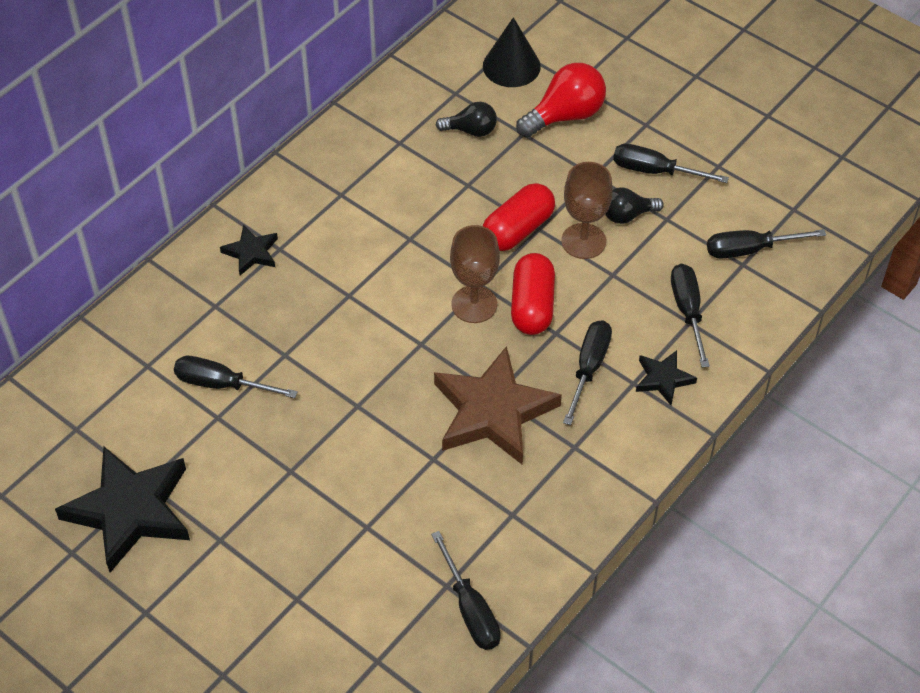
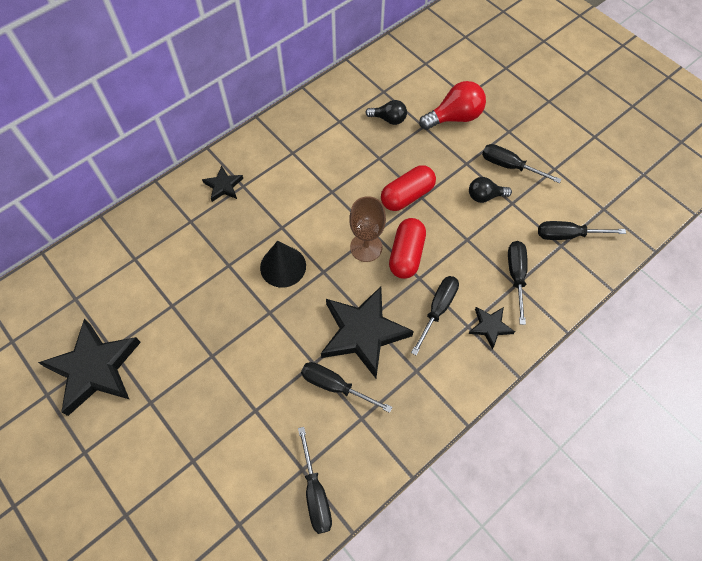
camera: 10 degrees right, 10 degrees up
(221, 384) = (180, 281): black screwdriver -> black screwdriver (335, 386)
(493, 412) = (363, 333): brown star -> black star
(511, 66) = (424, 77): black cone -> black cone (283, 266)
(583, 241) = (451, 211): brown goblet -> none

